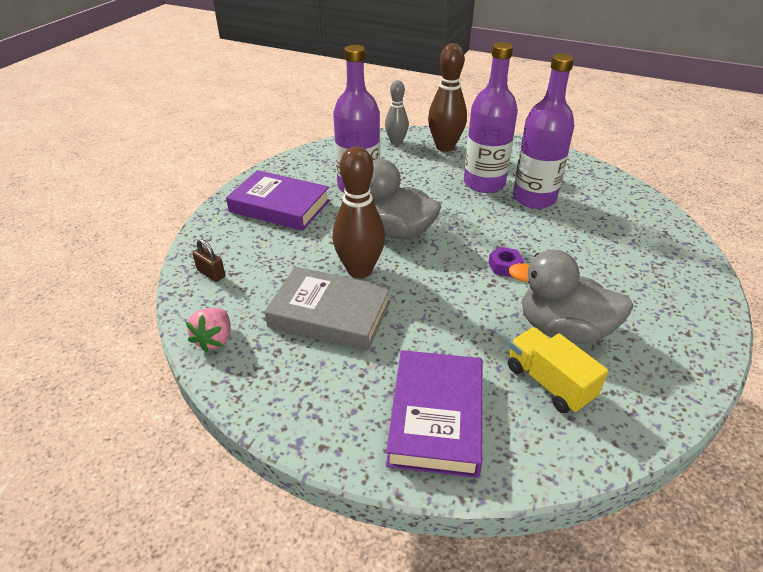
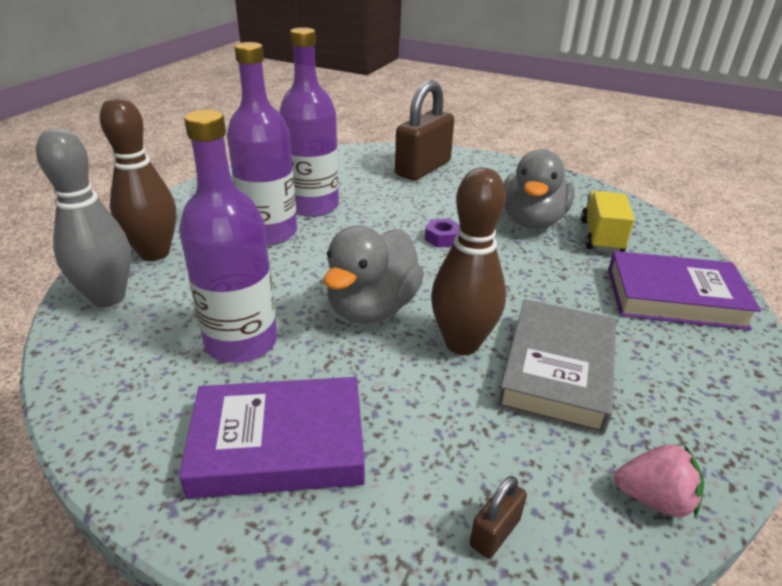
camera: 90 degrees left, 5 degrees down
(279, 206) = (279, 444): purple book -> purple book turned 60 degrees clockwise
(396, 142) = (108, 297): grey bowling pin -> grey bowling pin, size x1.59
(549, 382) = (601, 236): yellow truck -> yellow truck turned 135 degrees clockwise
(651, 258) = (423, 168): none -> brown padlock

